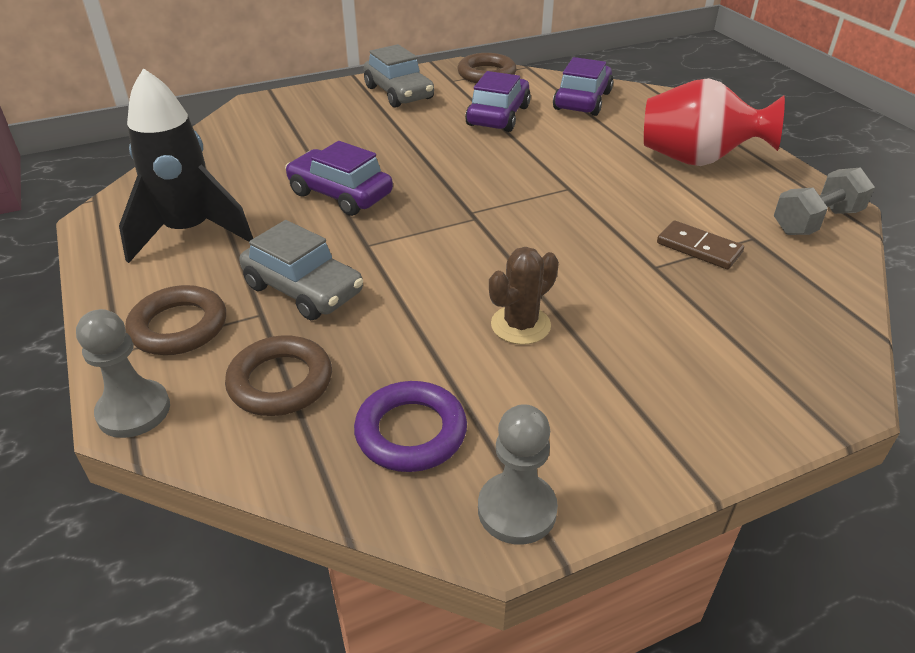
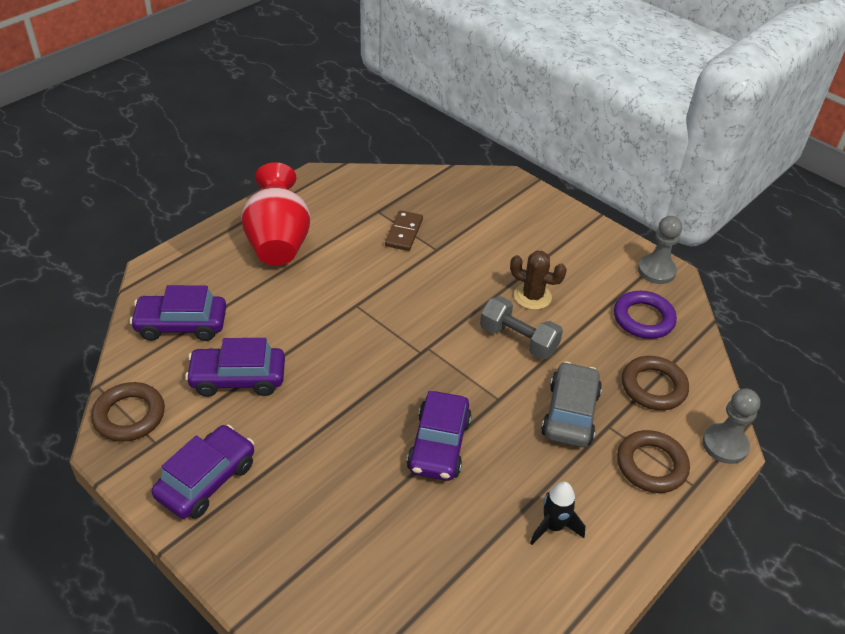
camera: 115 degrees left, 5 degrees up
(189, 232) = (553, 526): black rocket -> black rocket, size x0.51
(398, 93) = (207, 480): grey car -> purple car
(816, 221) = (343, 186): grey dumbbell -> grey dumbbell (518, 340)

